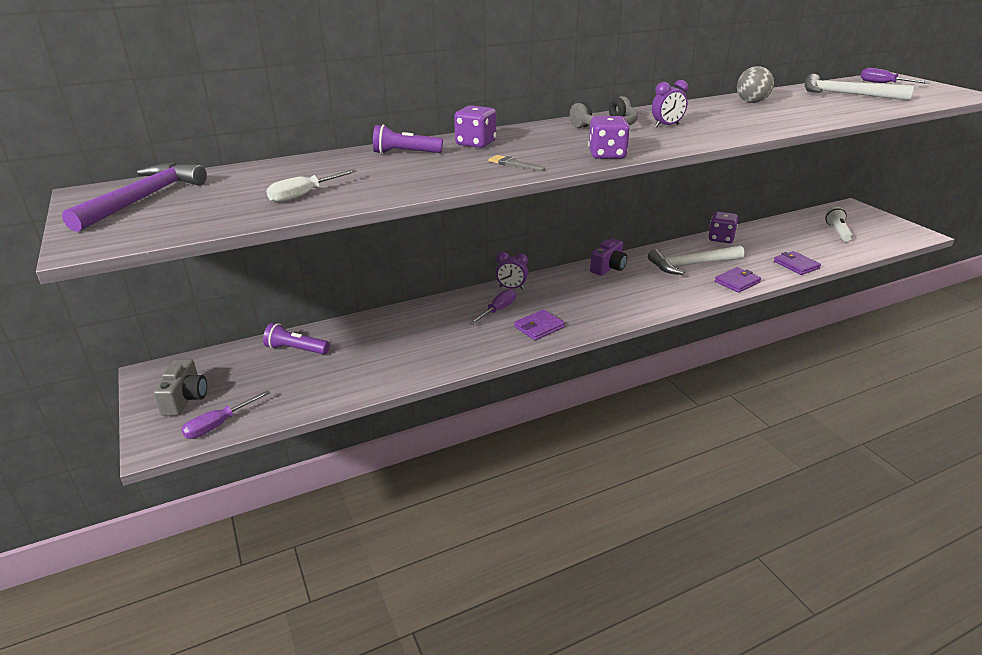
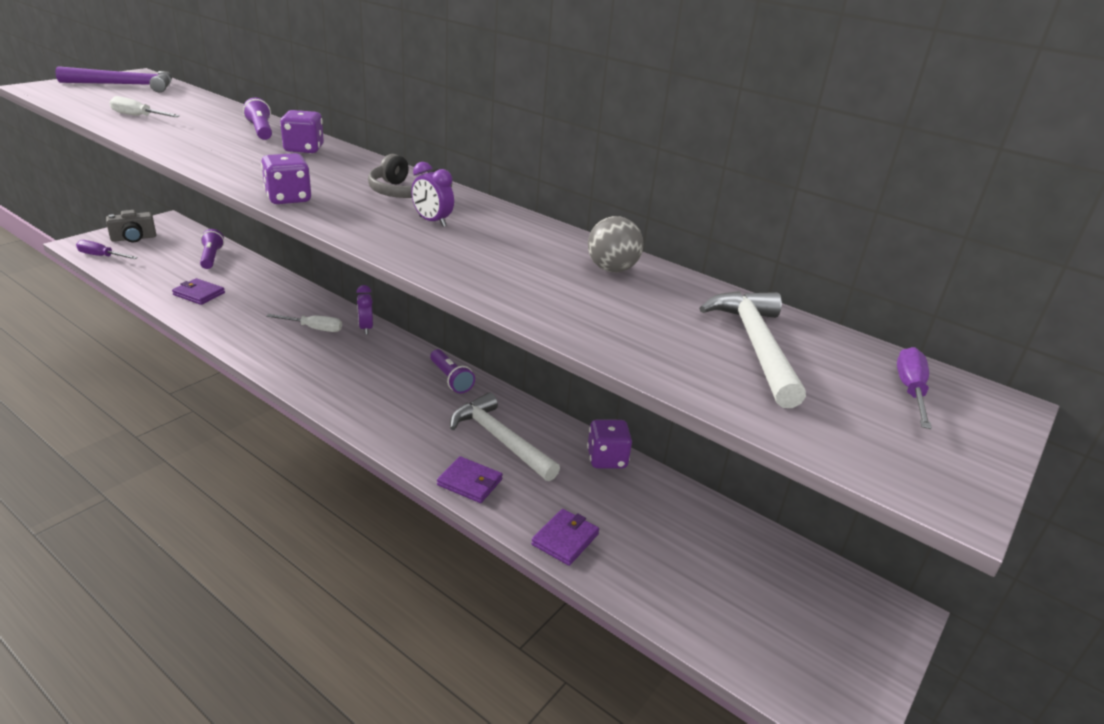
camera: 60 degrees right, 0 degrees up
(498, 310) = (314, 328): purple screwdriver -> white screwdriver
(513, 164) = (241, 166): grey brush -> none
(539, 327) = (287, 355): purple wallet -> purple wallet (199, 294)
(608, 268) = (450, 379): purple camera -> purple flashlight
(837, 232) = (745, 590): white flashlight -> none

